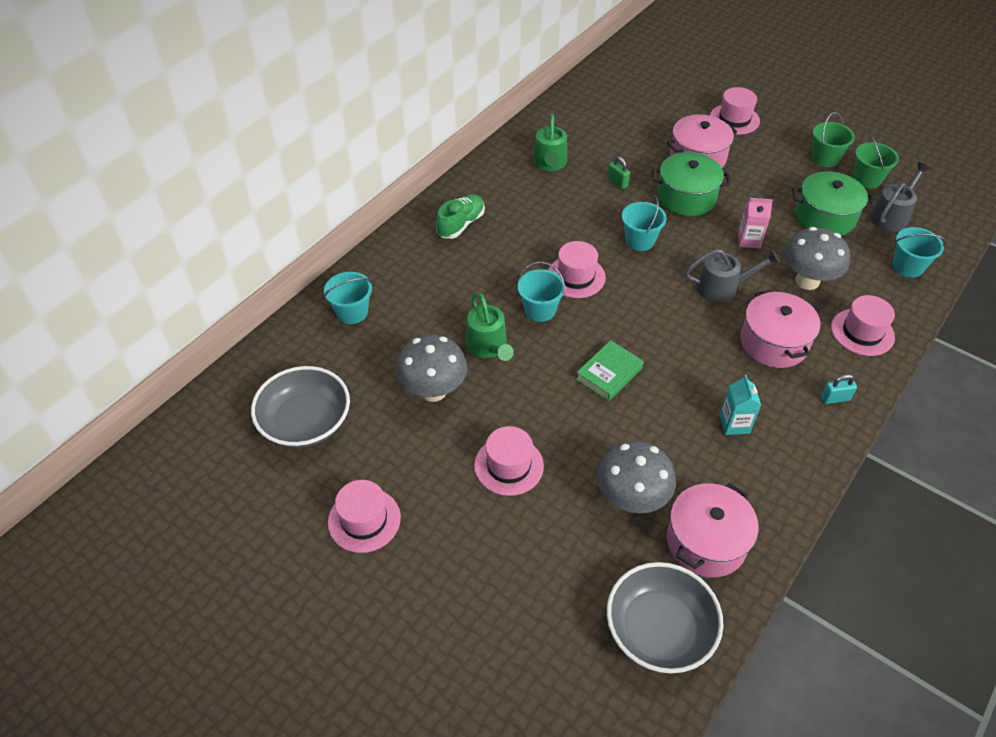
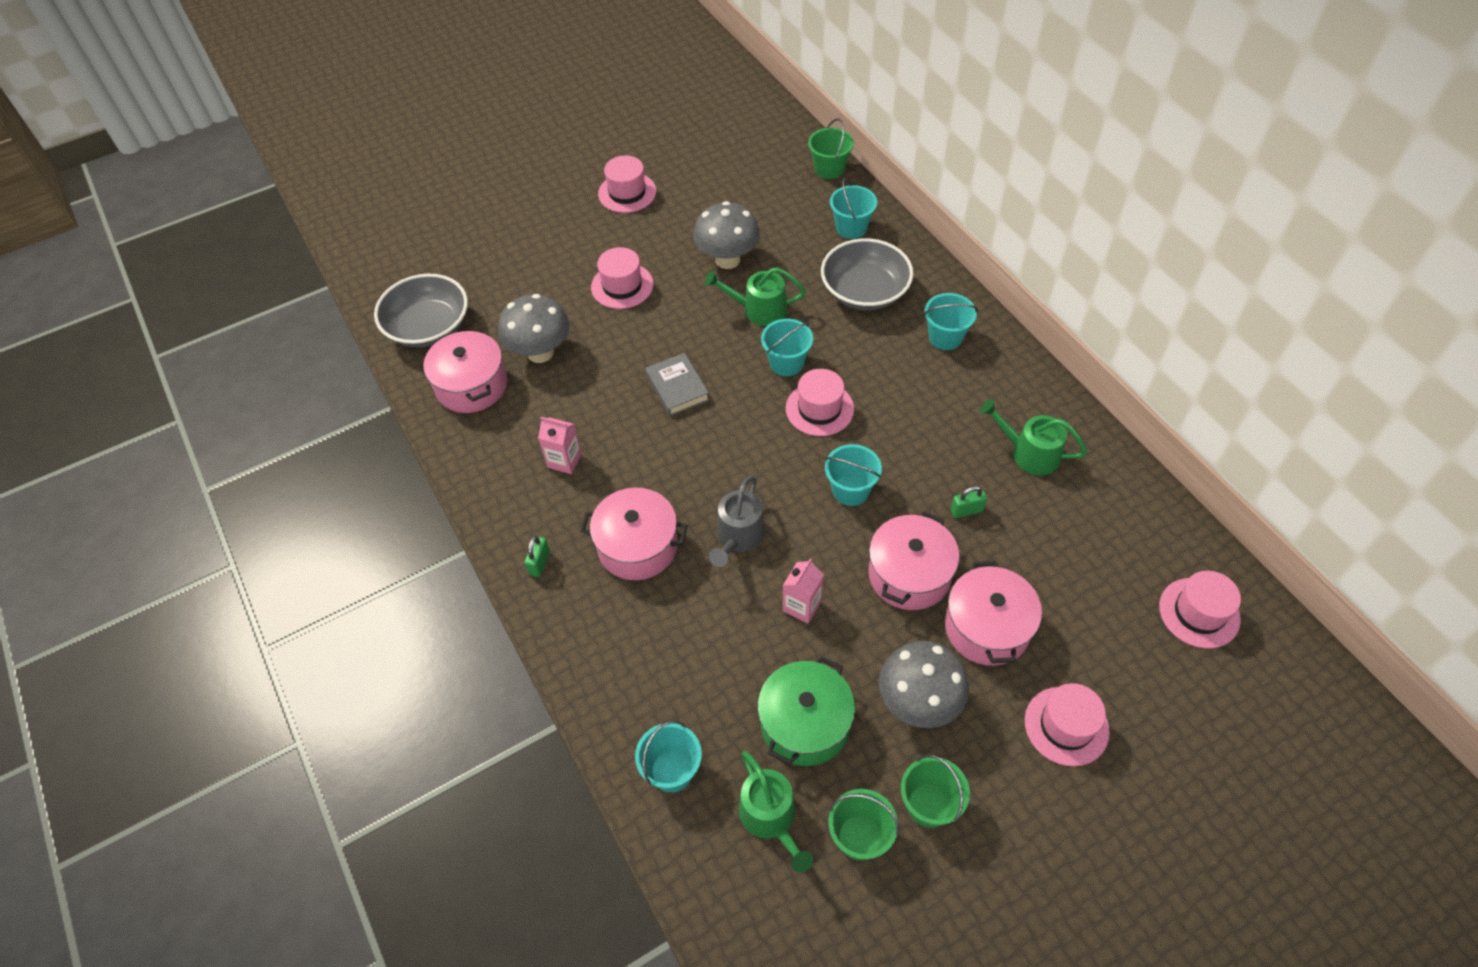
camera: 115 degrees right, 5 degrees up
(269, 351) = (829, 169): none -> green bucket
(305, 422) = (739, 178): grey bowl -> grey bowl (865, 291)
(461, 224) = (945, 337): green shoe -> turquoise bucket
(609, 373) = (677, 387): green book -> grey book
(686, 197) = (909, 574): green pot -> pink pot
(734, 424) = (564, 460): turquoise carton -> pink carton
(807, 281) = (706, 633): grey mushroom -> grey mushroom (918, 703)
(835, 398) = (539, 563): turquoise padlock -> green padlock
(862, 332) = (603, 645): pink hat -> pink hat (1199, 613)
(891, 216) = (771, 817): grey watering can -> green watering can

